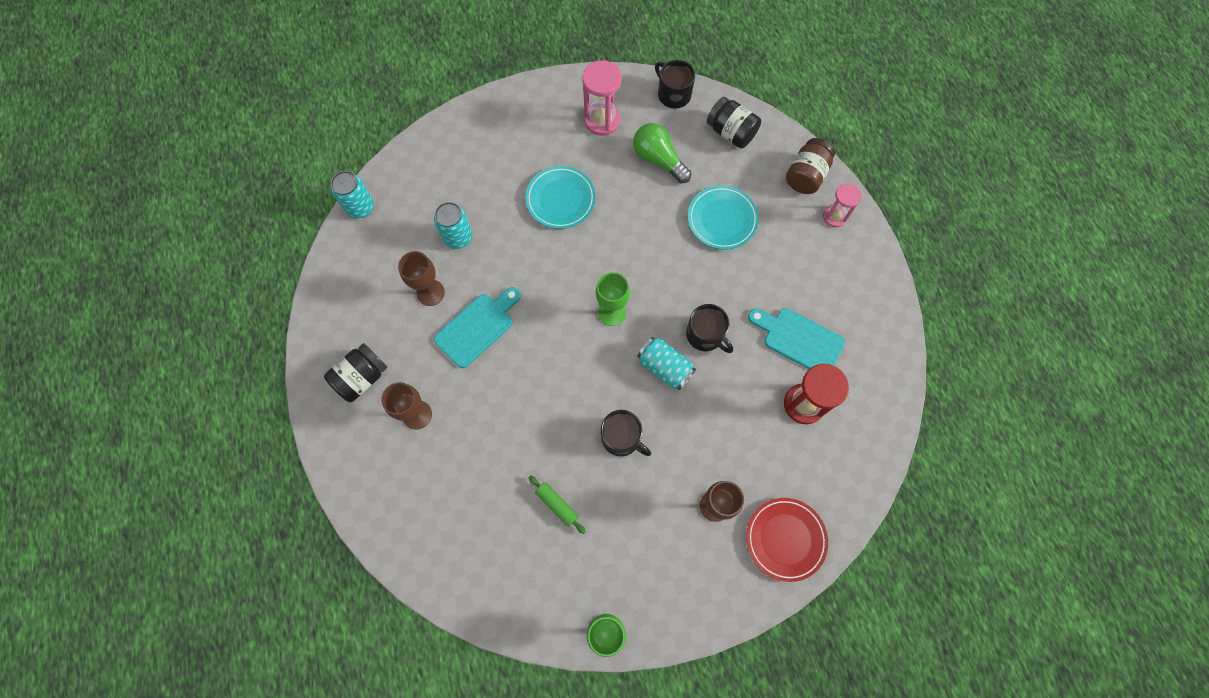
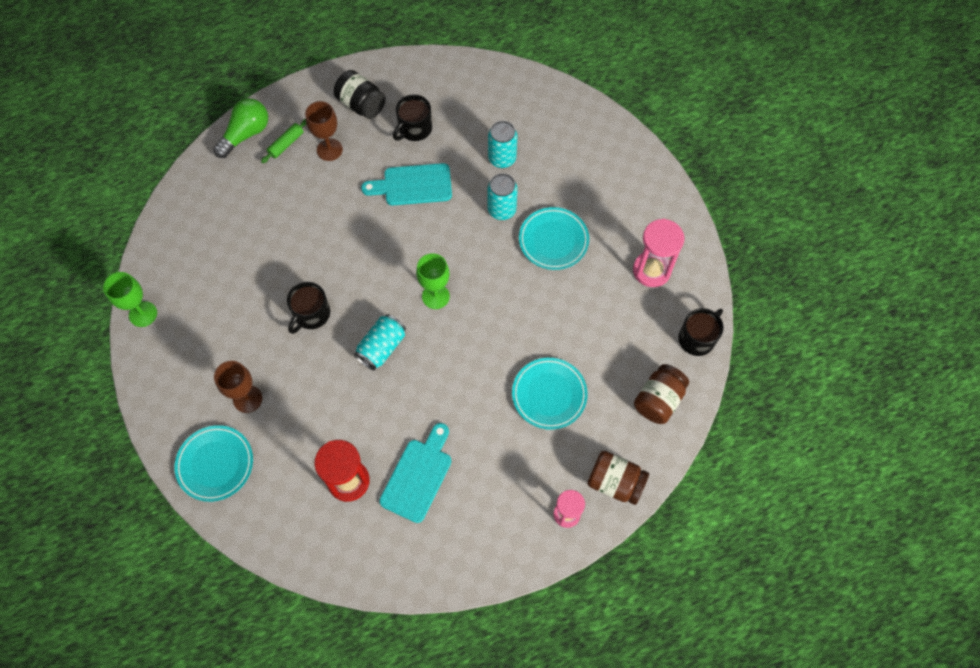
camera: 85 degrees right, 5 degrees down
(360, 207) = (524, 78): turquoise can -> turquoise can (501, 210)
(430, 293) = (444, 144): brown goblet -> none
(477, 327) = (413, 185): turquoise cutting board -> turquoise cutting board turned 135 degrees clockwise
(557, 505) = (250, 266): green rolling pin -> green rolling pin (286, 144)
(658, 160) = (612, 328): green light bulb -> green light bulb (246, 134)
(705, 335) = (417, 383): black mug -> black mug (414, 129)
(731, 132) = (658, 400): black jar -> brown jar
(785, 539) = (215, 464): red plate -> turquoise plate

